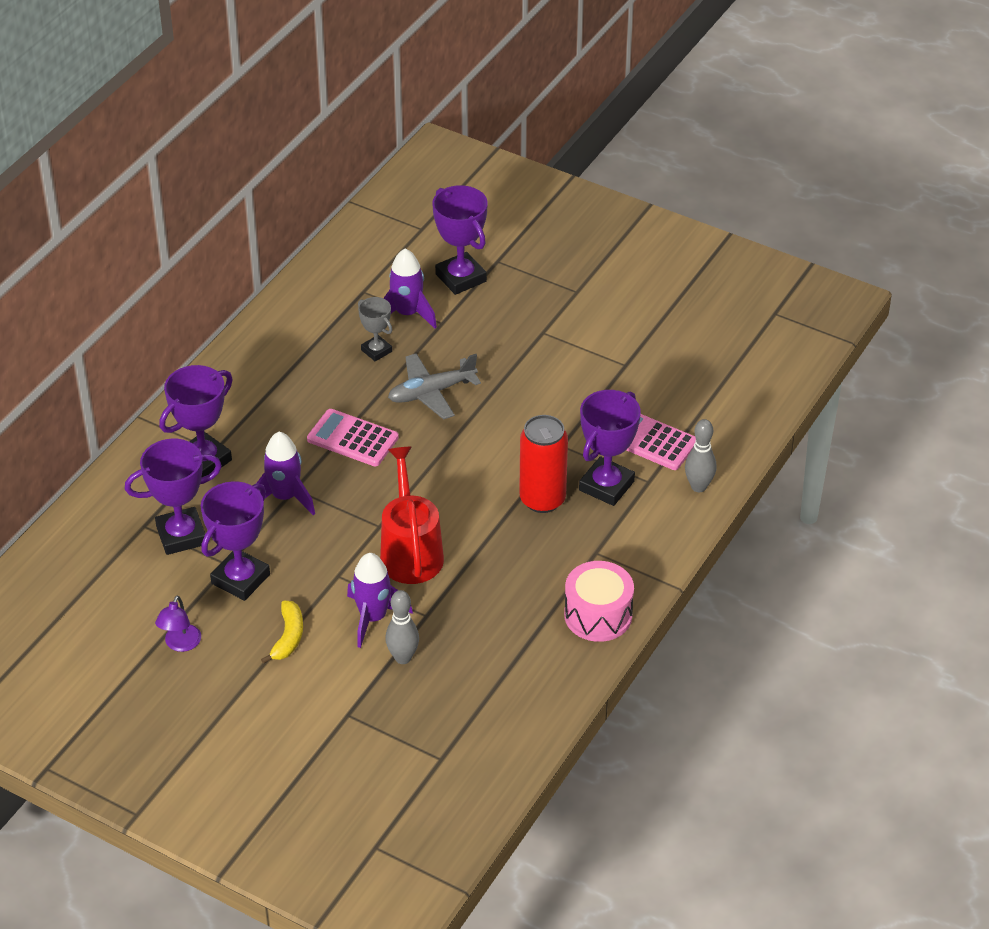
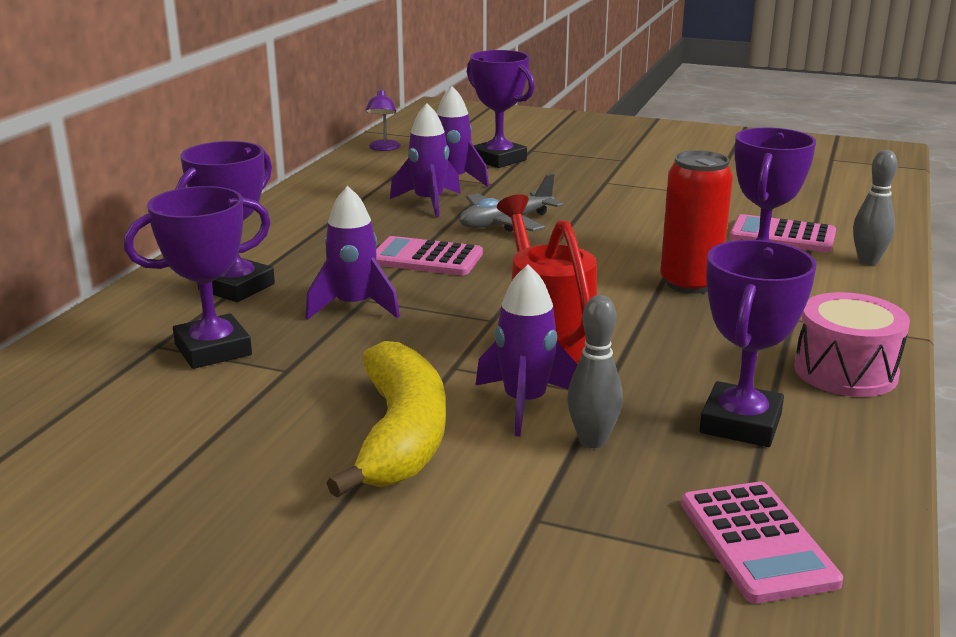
camera: 10 degrees left, 20 degrees down
(180, 644) = (223, 460): purple lamp -> purple lamp (383, 148)
(240, 579) = (309, 382): purple trophy -> purple trophy (740, 423)
(288, 637) = (400, 435): yellow banana -> yellow banana, size x1.97
(376, 351) = (429, 202): grey trophy -> purple rocket
(461, 748) = (757, 542): none -> pink calculator

